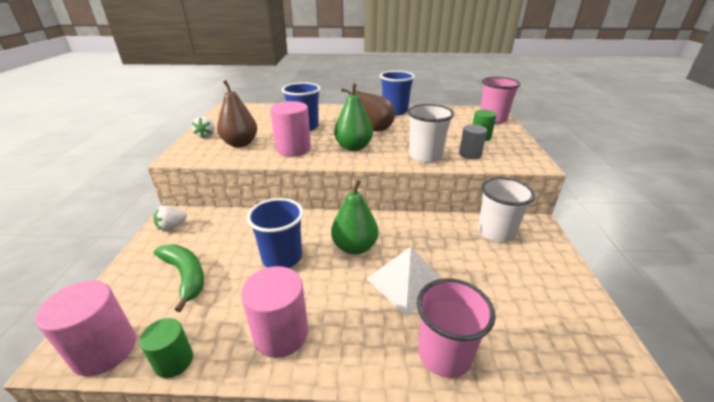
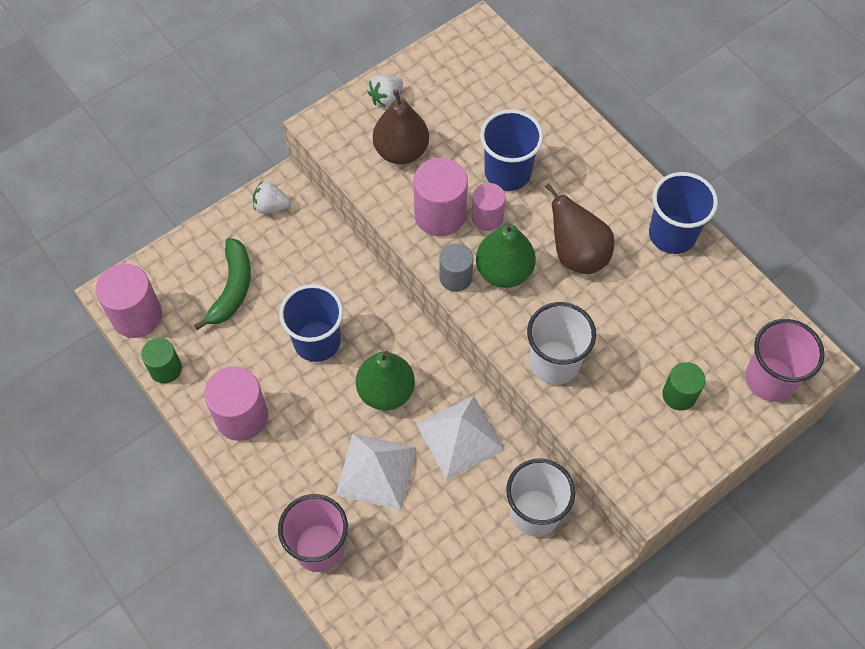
camera: 50 degrees right, 30 degrees up
(317, 139) = (487, 217): none -> pink cylinder
(418, 234) = (460, 437): none -> white pyramid
(470, 154) = (606, 409): grey cylinder -> grey cylinder (455, 277)

